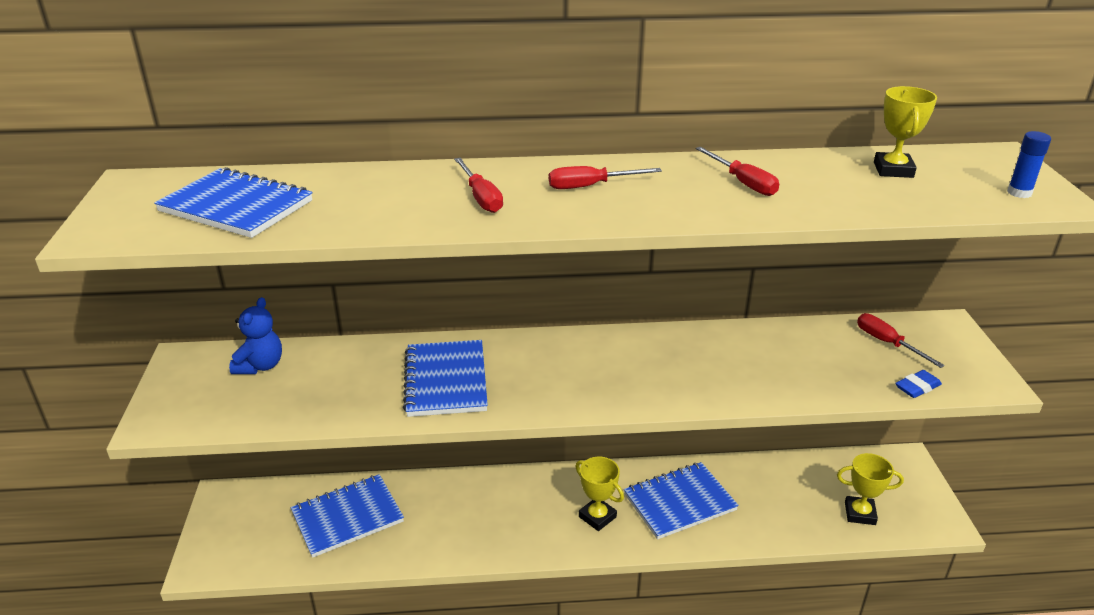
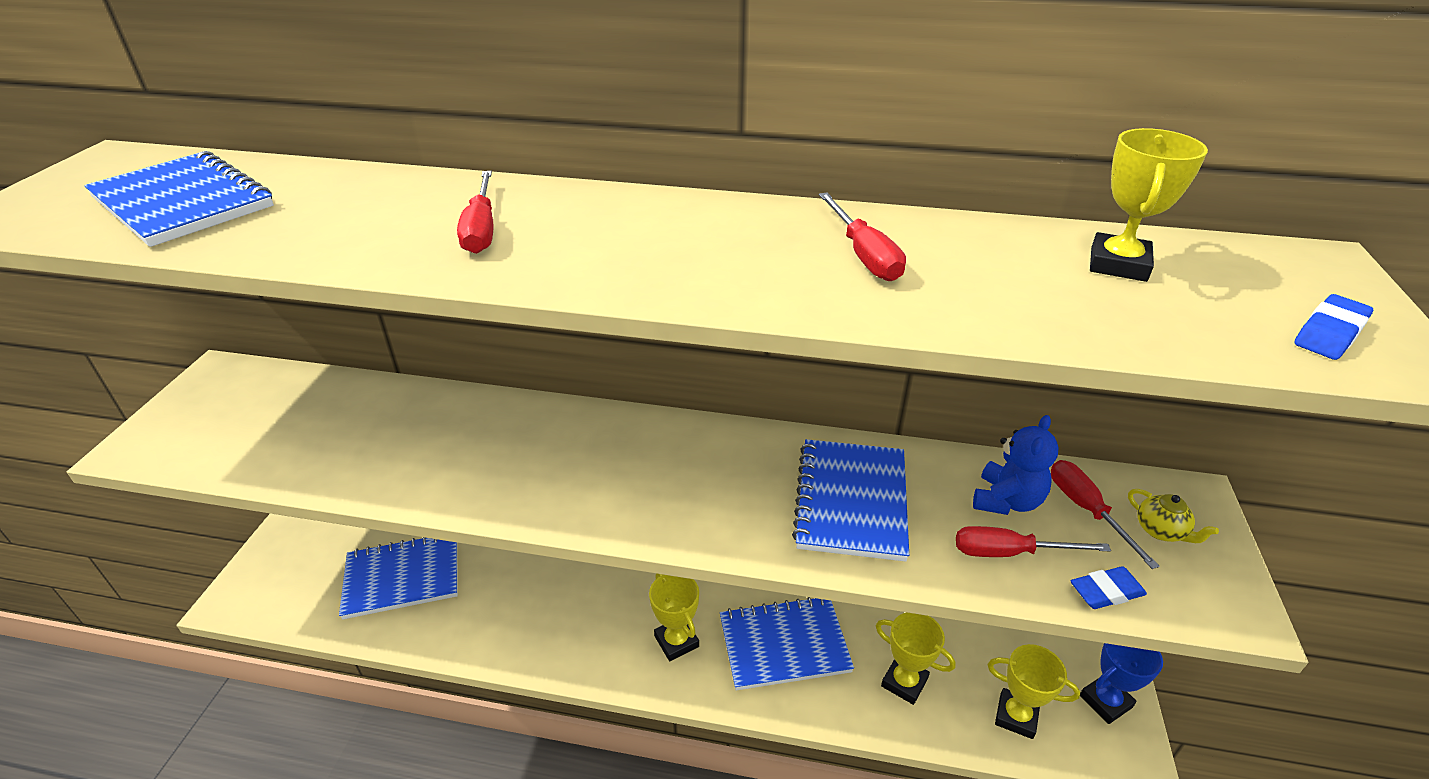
camera: 15 degrees right, 5 degrees up
(260, 366) = (288, 397): blue teddy bear -> blue teddy bear (1006, 501)
(446, 380) = (476, 455): blue notebook -> blue notebook (851, 501)
(590, 186) = (640, 232): red screwdriver -> red screwdriver (1009, 552)
(776, 508) = (904, 682): none -> yellow trophy
(915, 491) = (1105, 701): none -> blue trophy
(937, 347) = (1161, 531): none -> yellow teapot
(1019, 193) = (1329, 333): blue glue stick -> blue eraser

